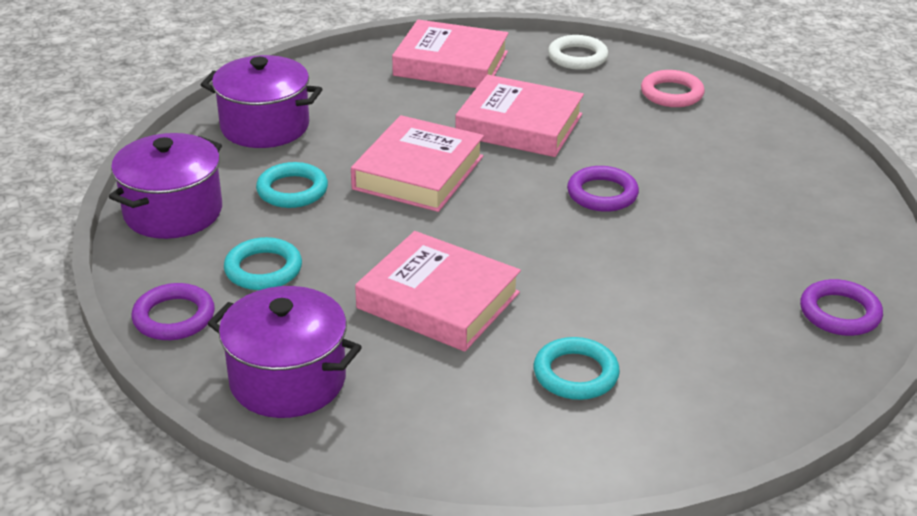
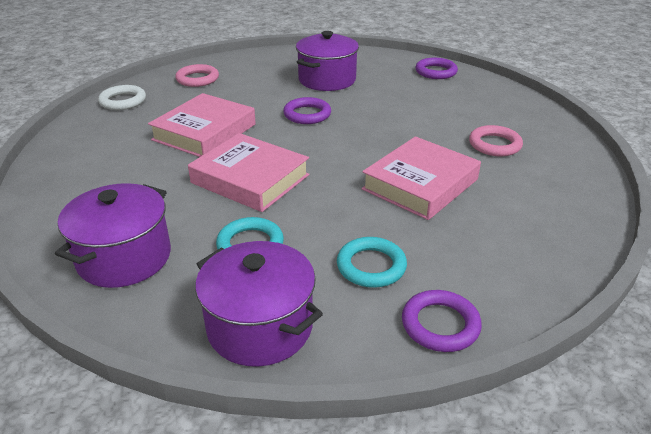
camera: 80 degrees left, 0 degrees up
(288, 380) = (519, 258): purple pot -> purple pot (327, 80)
(451, 64) = (87, 150): pink book -> none
(575, 374) = (494, 145): turquoise ring -> pink ring

